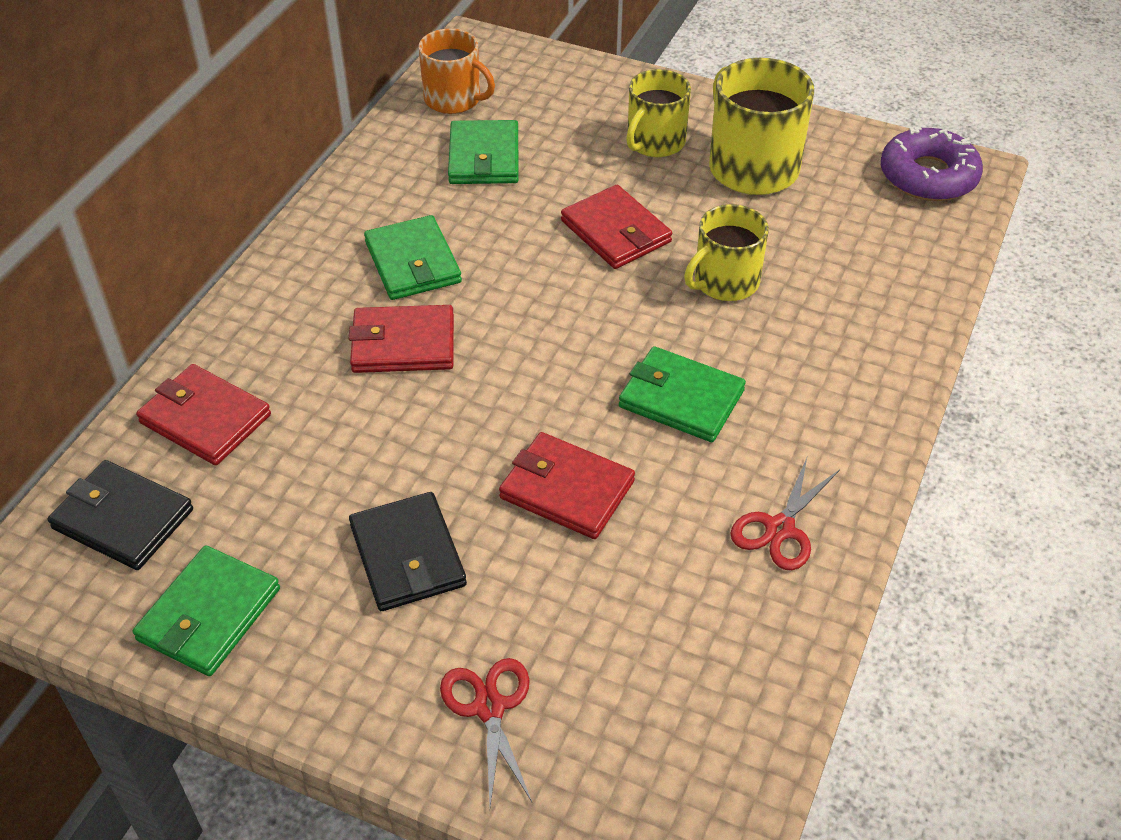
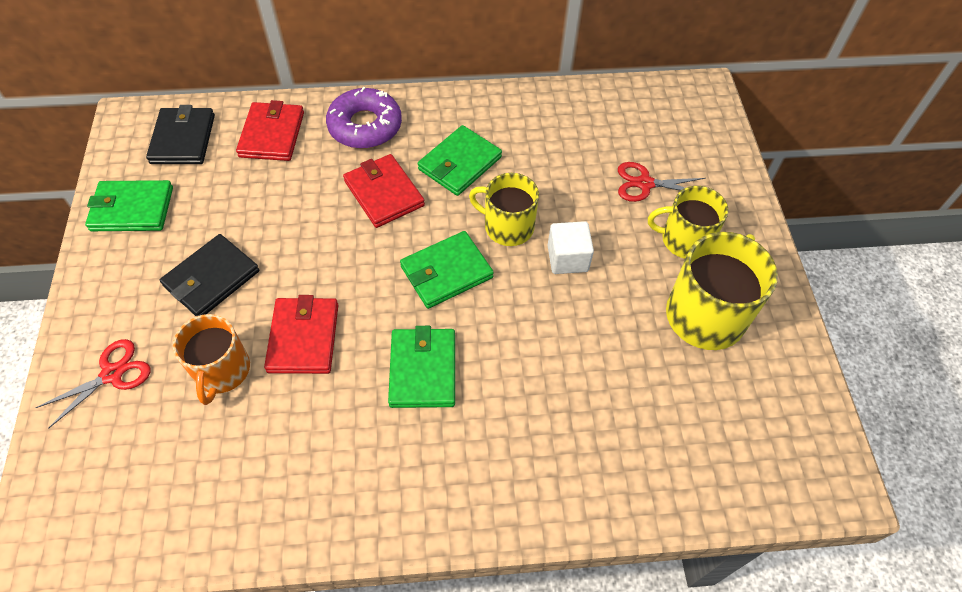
camera: 60 degrees right, 10 degrees up
(454, 99) = (635, 108): orange mug -> orange mug (222, 371)
(484, 157) = (588, 151): green wallet -> green wallet (446, 272)
(616, 231) = (567, 258): red wallet -> white cube
(725, 282) = (561, 348): yellow mug -> yellow mug (507, 226)
(779, 529) = (329, 485): red scissors -> red scissors (644, 183)
(928, 176) = (800, 450): purple donut -> purple donut (365, 126)

